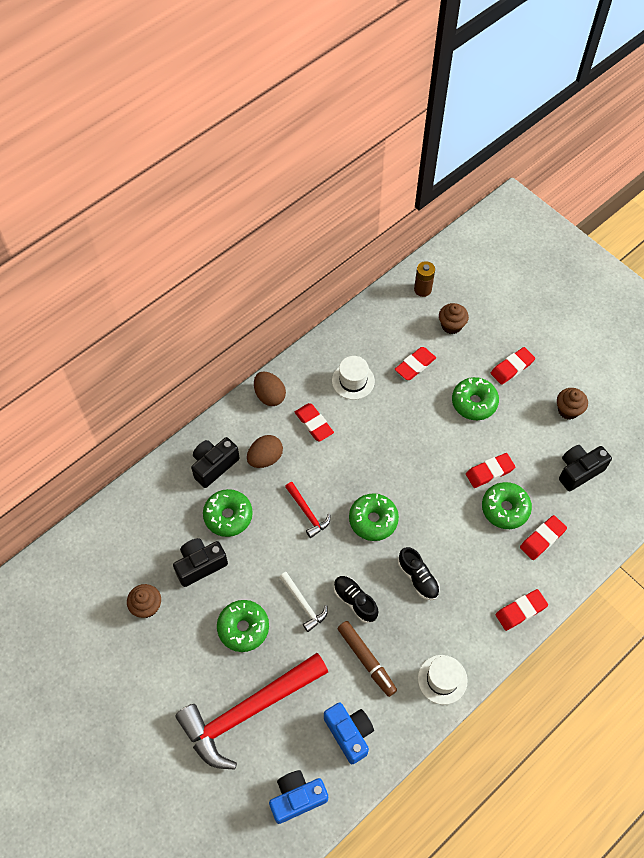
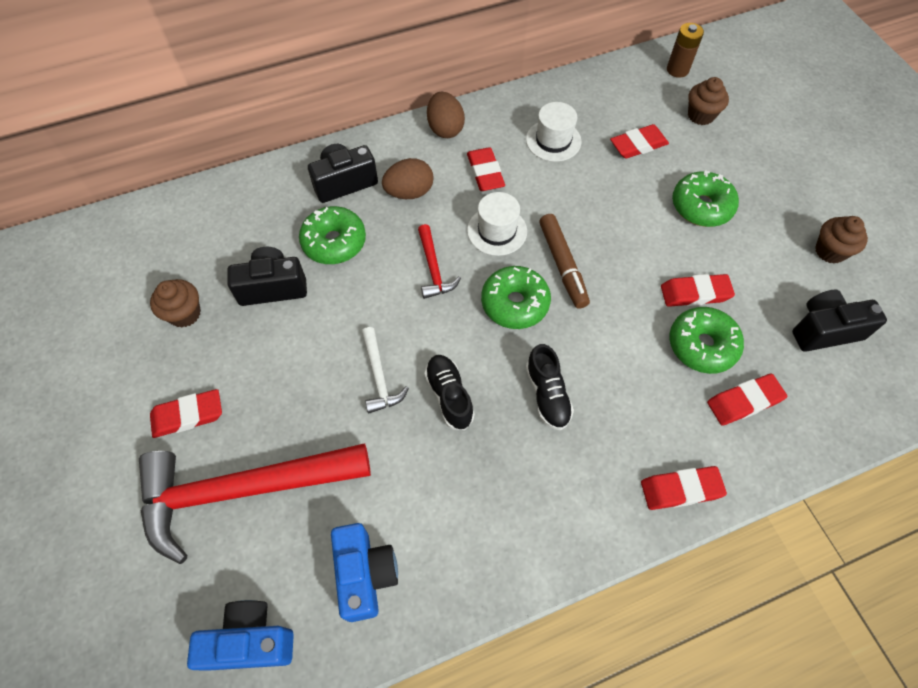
camera: 20 degrees right, 0 degrees up
(243, 628) = (289, 380): green donut -> none
(366, 660) = (432, 479): brown marker -> brown marker (562, 265)
(442, 679) = (530, 546): white hat -> white hat (497, 231)
(512, 367) = (766, 181): red eraser -> red eraser (188, 415)

